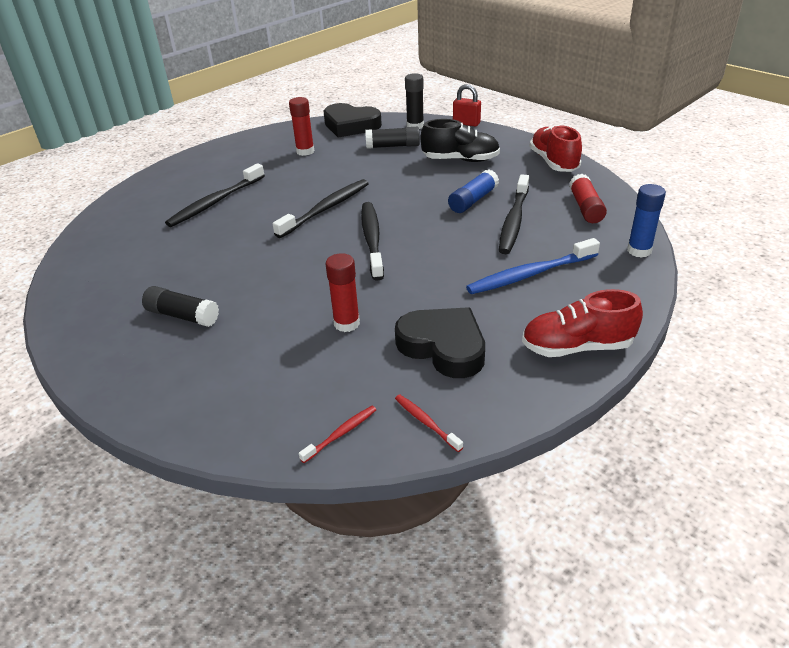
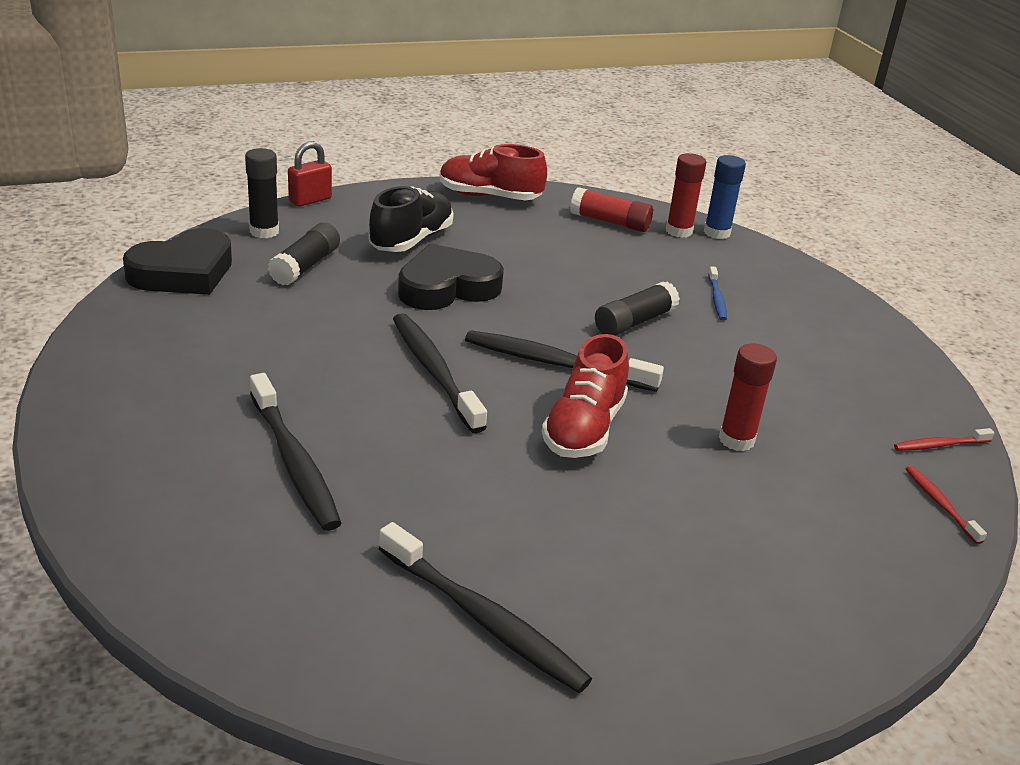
camera: 70 degrees left, 5 degrees down
(183, 316) = (628, 573): black glue stick -> black glue stick (634, 322)
(305, 151) = (220, 334): red glue stick -> red glue stick (679, 231)
(443, 347) = (818, 393): black heart -> black heart (447, 287)
(473, 200) = (526, 270): blue glue stick -> none
(513, 221) = (599, 266): black toothbrush -> black toothbrush (483, 619)
(530, 274) = (717, 299): blue toothbrush -> blue toothbrush, size x0.50
(576, 347) = (857, 324): red shoe -> red shoe (584, 429)

